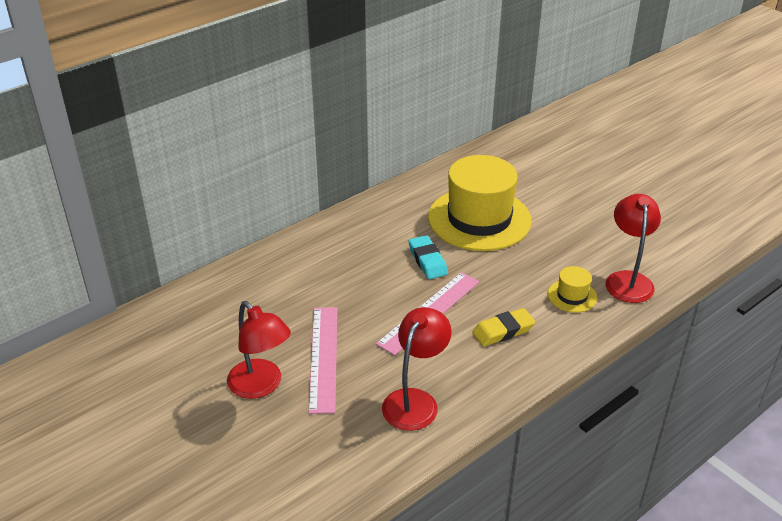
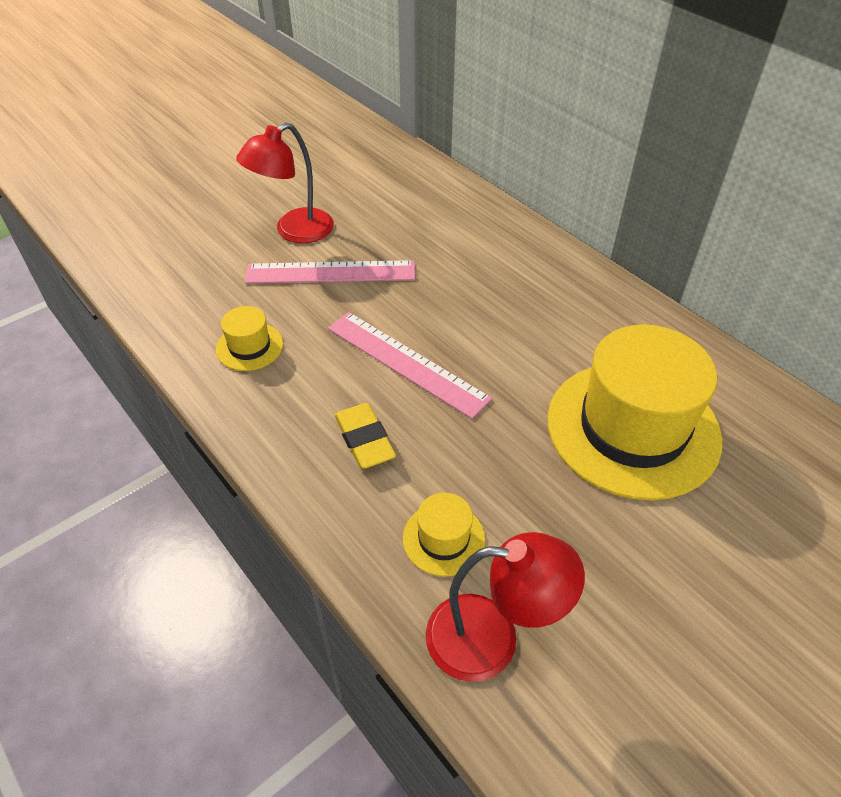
camera: 90 degrees right, 10 degrees up
(415, 401) = (249, 346): red lamp -> yellow hat
(427, 261) = (516, 363): turquoise eraser -> none

